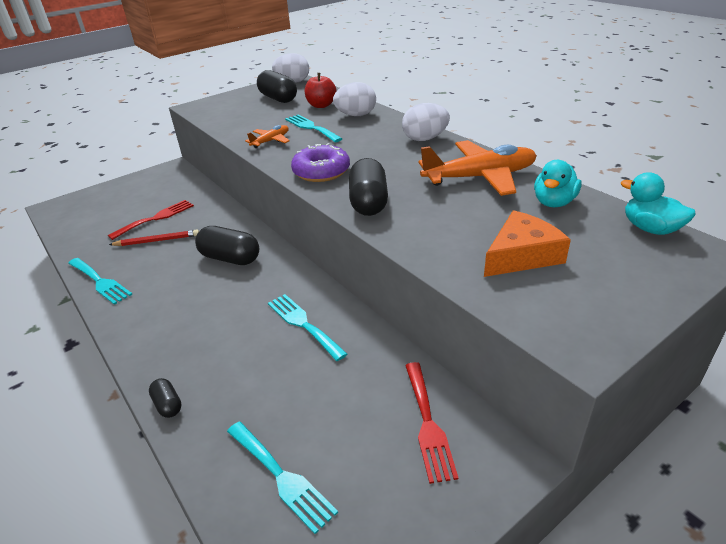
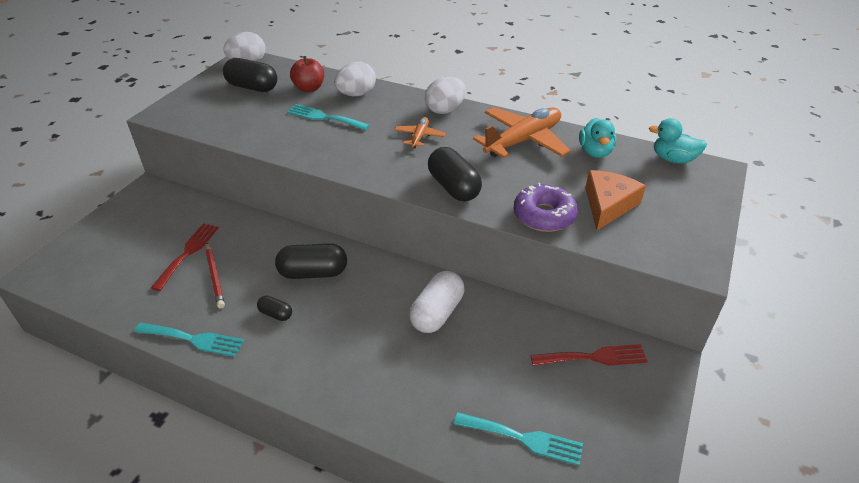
camera: 30 degrees left, 5 degrees up
(157, 240) = (215, 277): red pencil -> red pencil turned 105 degrees clockwise
(168, 405) = (381, 424): black capsule -> black capsule (276, 314)
(271, 141) = (297, 141): orange plane -> orange plane (419, 136)
(303, 324) = (437, 313): turquoise fork -> white capsule
(321, 172) = (382, 165): purple donut -> purple donut (544, 215)
(428, 424) = (594, 357): red fork -> red fork turned 60 degrees counterclockwise

